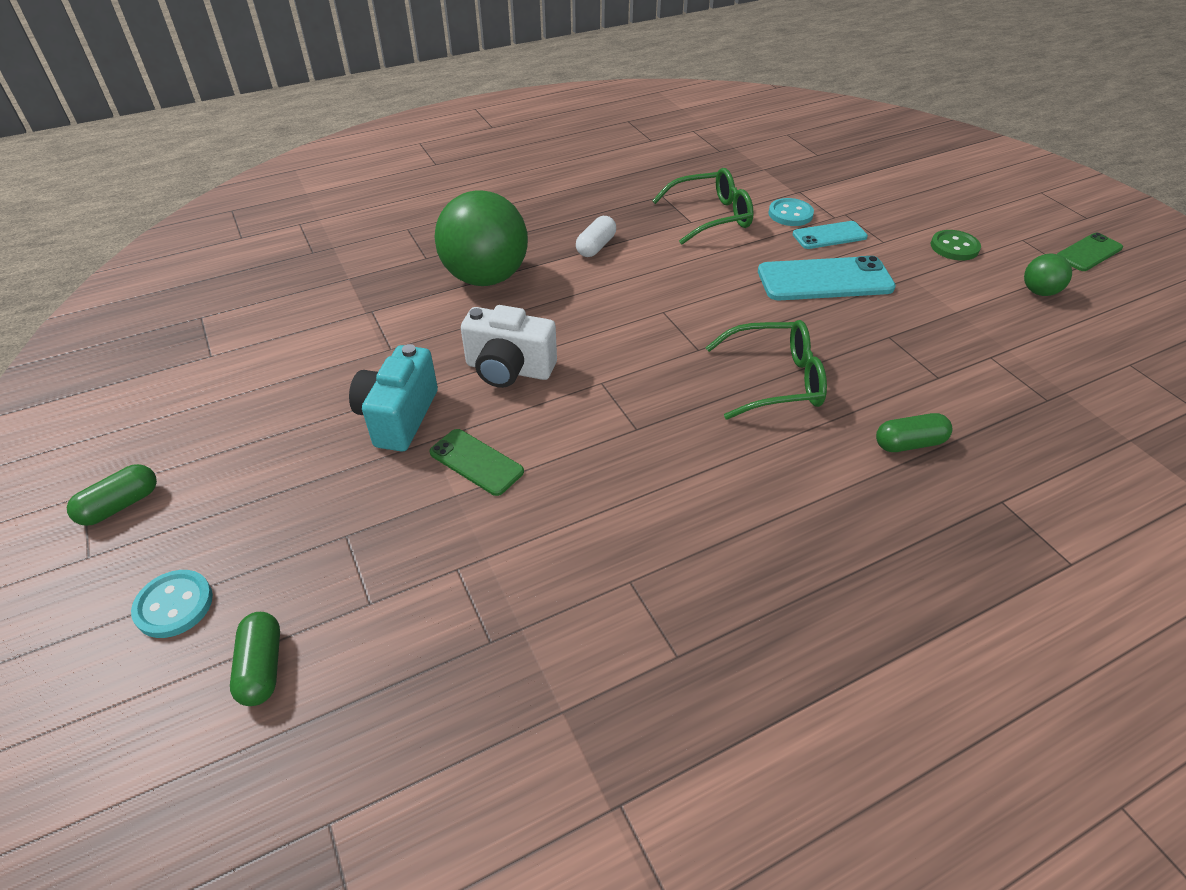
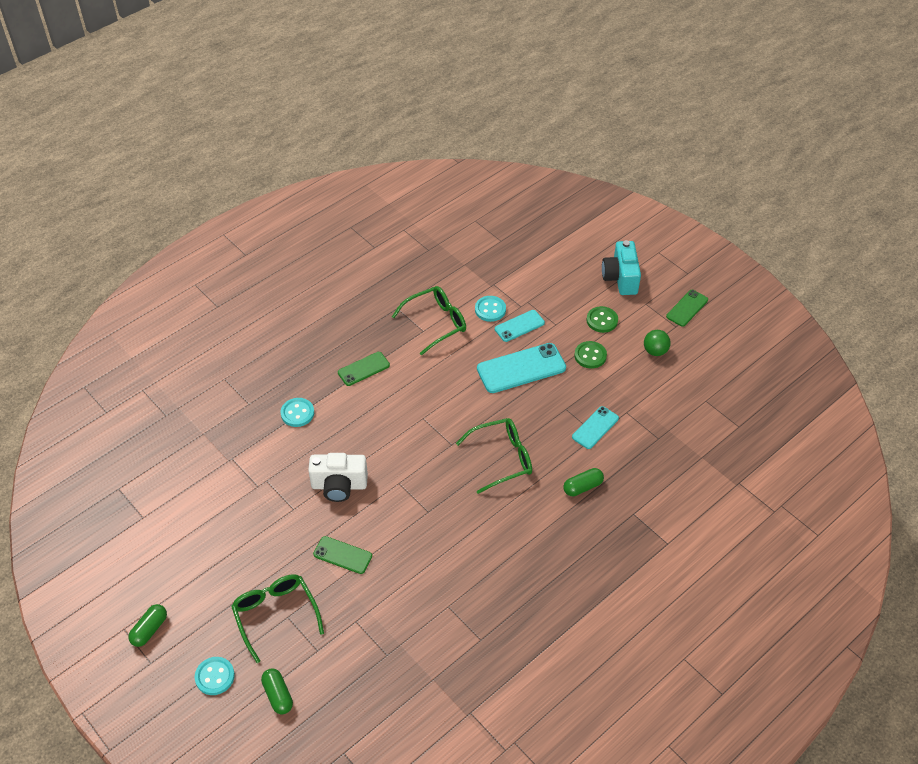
camera: 15 degrees left, 5 degrees up
(327, 529) = (276, 615): none -> green glasses
(398, 417) = (285, 535): turquoise camera -> turquoise camera (620, 278)
(486, 277) = (297, 413): green ball -> turquoise button
(596, 246) = (363, 369): white capsule -> green phone
(934, 282) = (590, 356): none -> green button
(936, 367) = (595, 427): none -> turquoise phone

